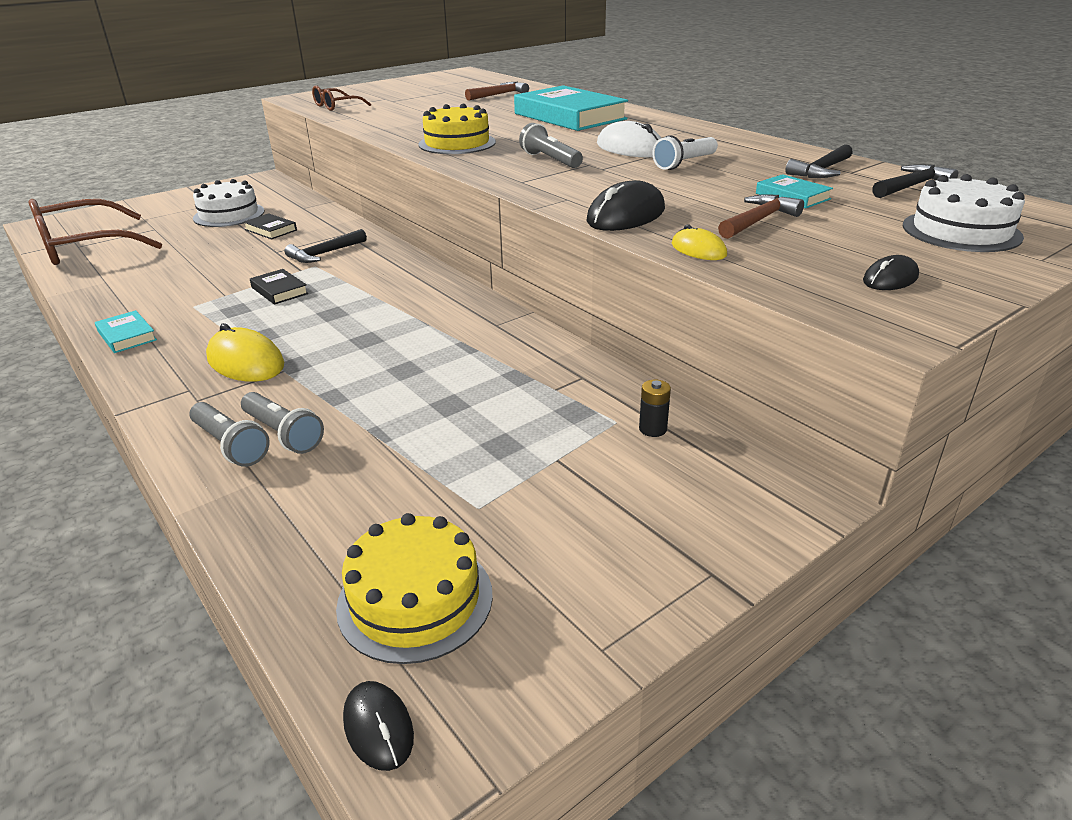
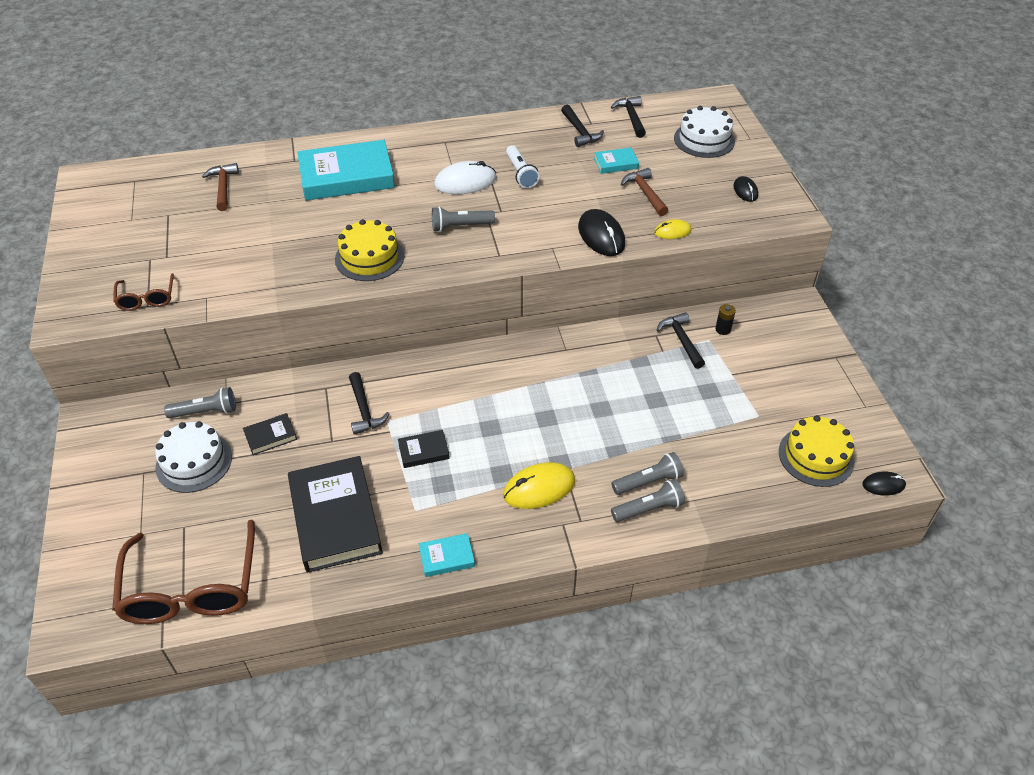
camera: 65 degrees left, 15 degrees up
(174, 276) = (335, 518): none -> black book
(289, 204) = (205, 412): none -> grey flashlight
(591, 399) = (681, 340): none -> black hammer

